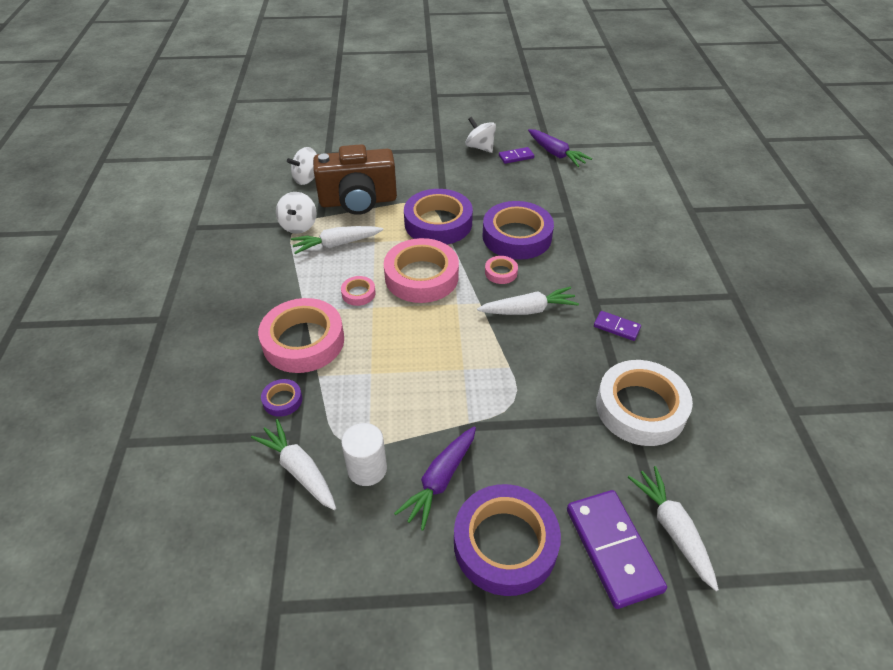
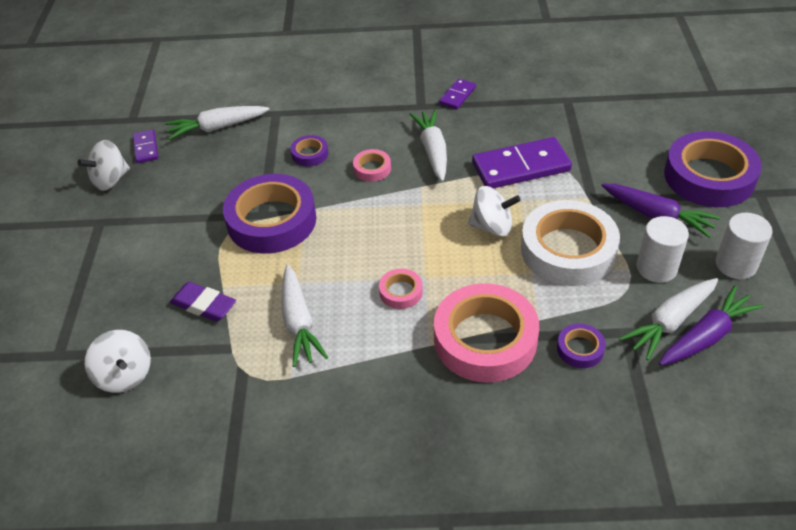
camera: 85 degrees left, 0 degrees up
(299, 225) = (247, 372): white spinning top -> white spinning top (492, 226)
(358, 201) = (204, 305): brown camera -> purple eraser
(365, 543) = (736, 265): none -> white cylinder
(421, 276) = (373, 234): pink tape -> none
(517, 236) = (310, 154): purple tape -> purple tape, size x0.44
(556, 154) = (152, 114): purple carrot -> purple carrot (707, 336)
(613, 549) = (696, 120): purple domino -> purple domino (521, 167)
(640, 408) = (555, 92): white tape -> white tape (568, 250)
(672, 528) = (669, 90): white carrot -> white carrot (217, 128)

